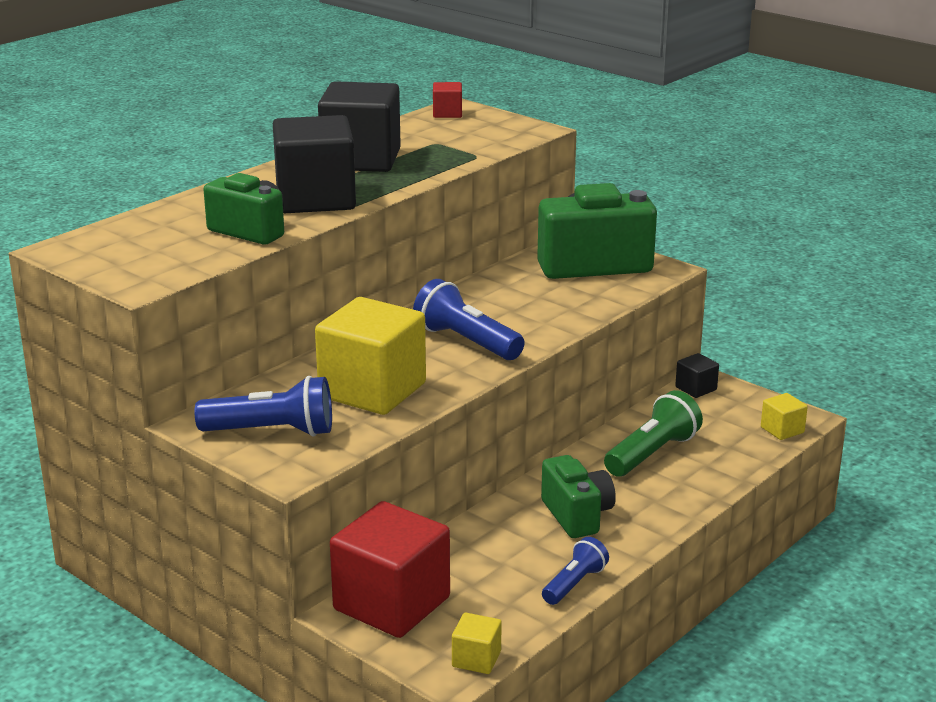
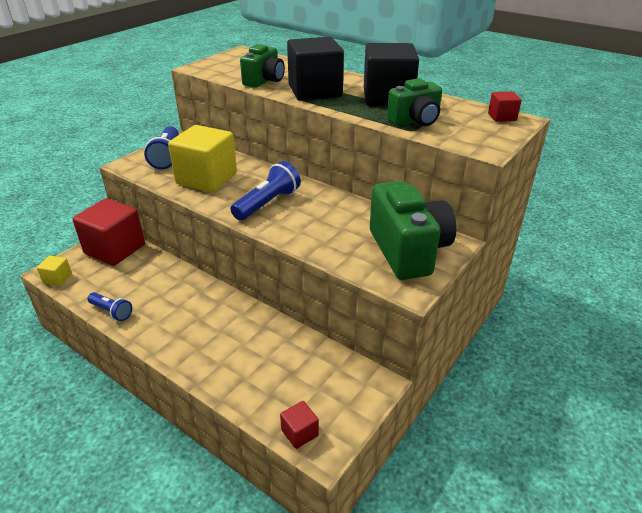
camera: 85 degrees right, 10 degrees up
(577, 515) = (184, 312): green camera -> green camera (415, 121)
(652, 454) = (259, 348): green flashlight -> none
(696, 388) = (364, 376): black cube -> none
(782, 430) = (299, 433): yellow cube -> red cube

